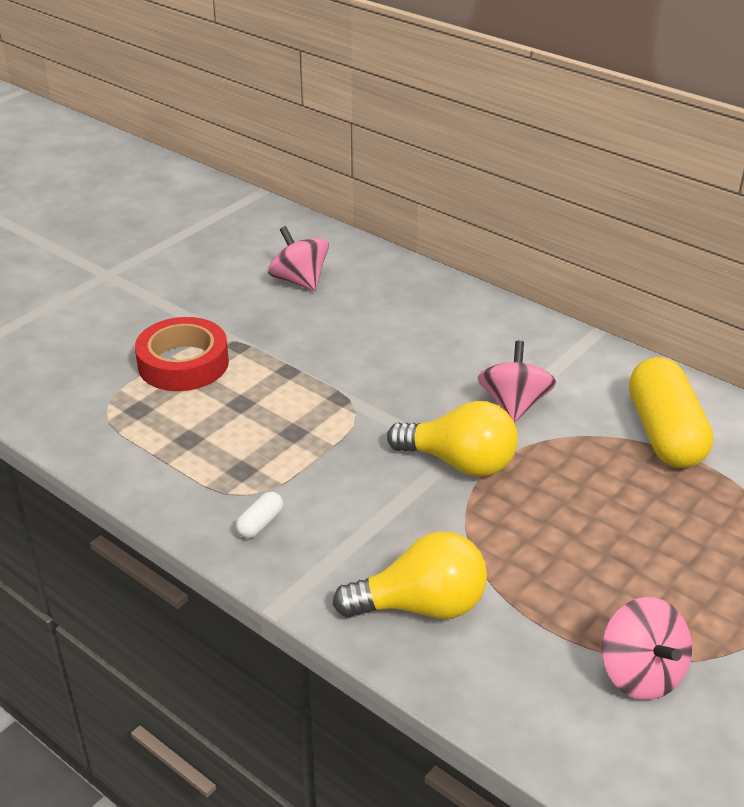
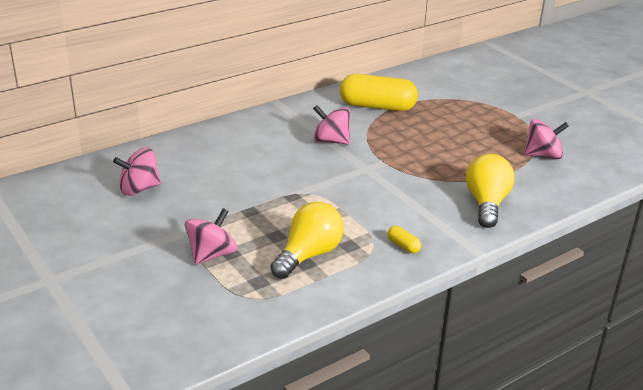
camera: 75 degrees left, 5 degrees down
(183, 363) = (212, 254): red tape -> pink spinning top
(260, 524) = (403, 246): white capsule -> yellow capsule
(459, 462) = (375, 168): yellow light bulb -> yellow light bulb (309, 255)

